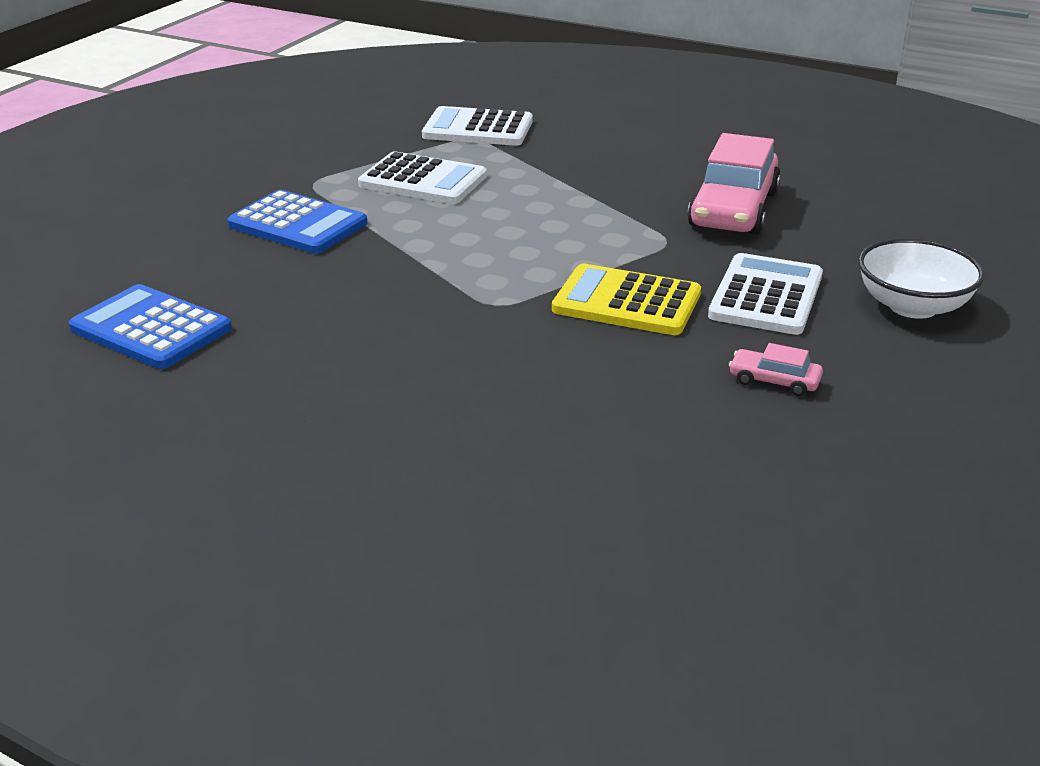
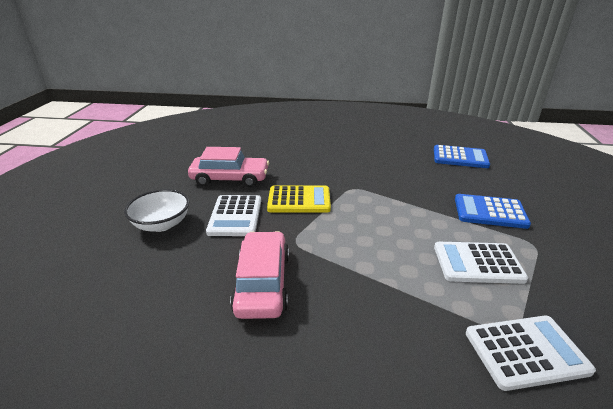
camera: 160 degrees right, 0 degrees up
(774, 381) = (230, 179): pink car -> pink car, size x2.24

